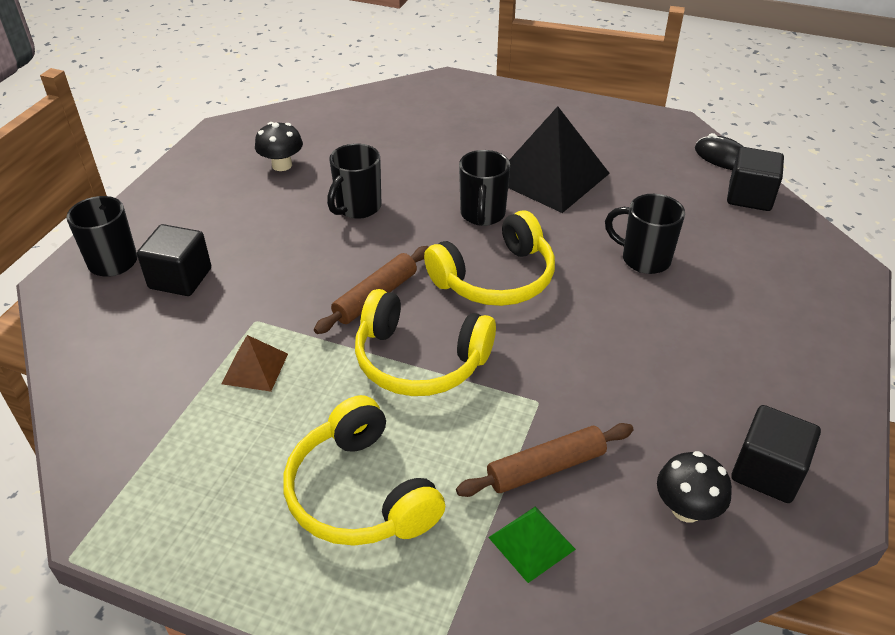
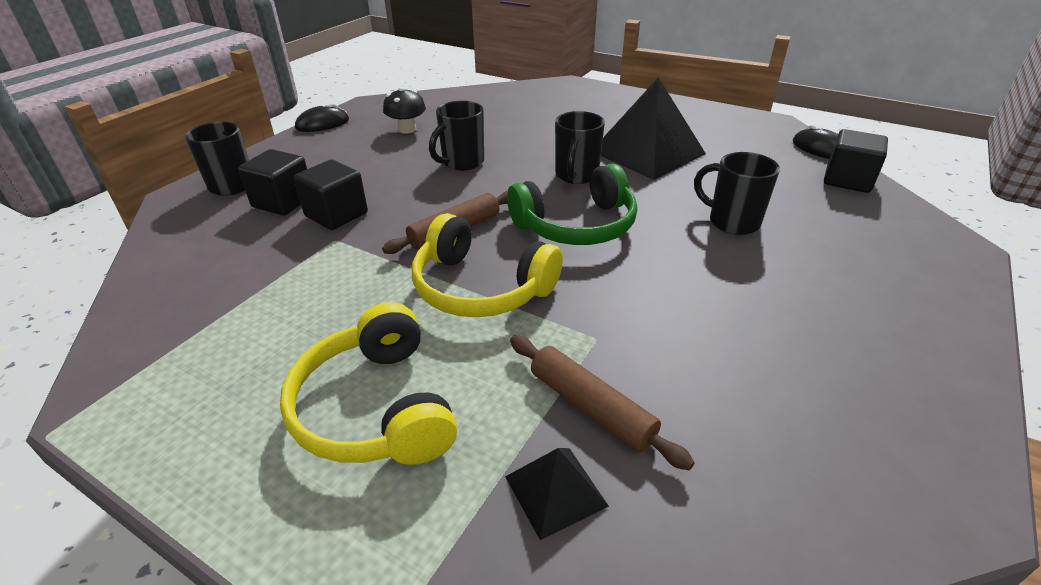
camera: 10 degrees right, 5 degrees down
(180, 165) = (322, 124): none -> black mouse
(255, 368) = (317, 279): brown pyramid -> none
(495, 278) = (576, 225): yellow headphones -> green headphones
(532, 543) = (556, 491): green pyramid -> black pyramid
(546, 468) = (591, 407): brown rolling pin -> brown rolling pin turned 60 degrees clockwise
(686, 509) = (757, 476): black mushroom -> none
(767, 472) = (864, 445): black cube -> black cube (336, 215)

